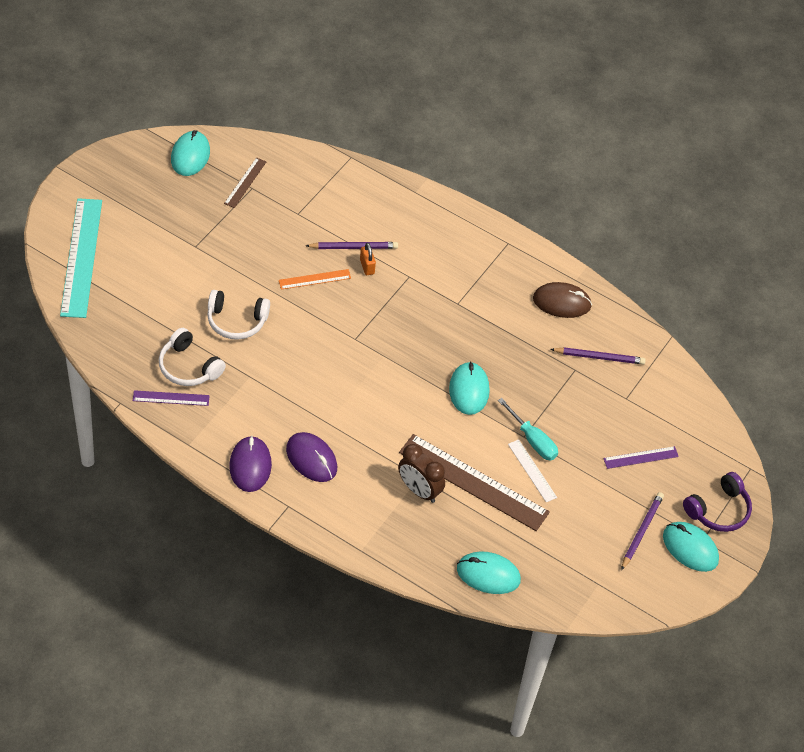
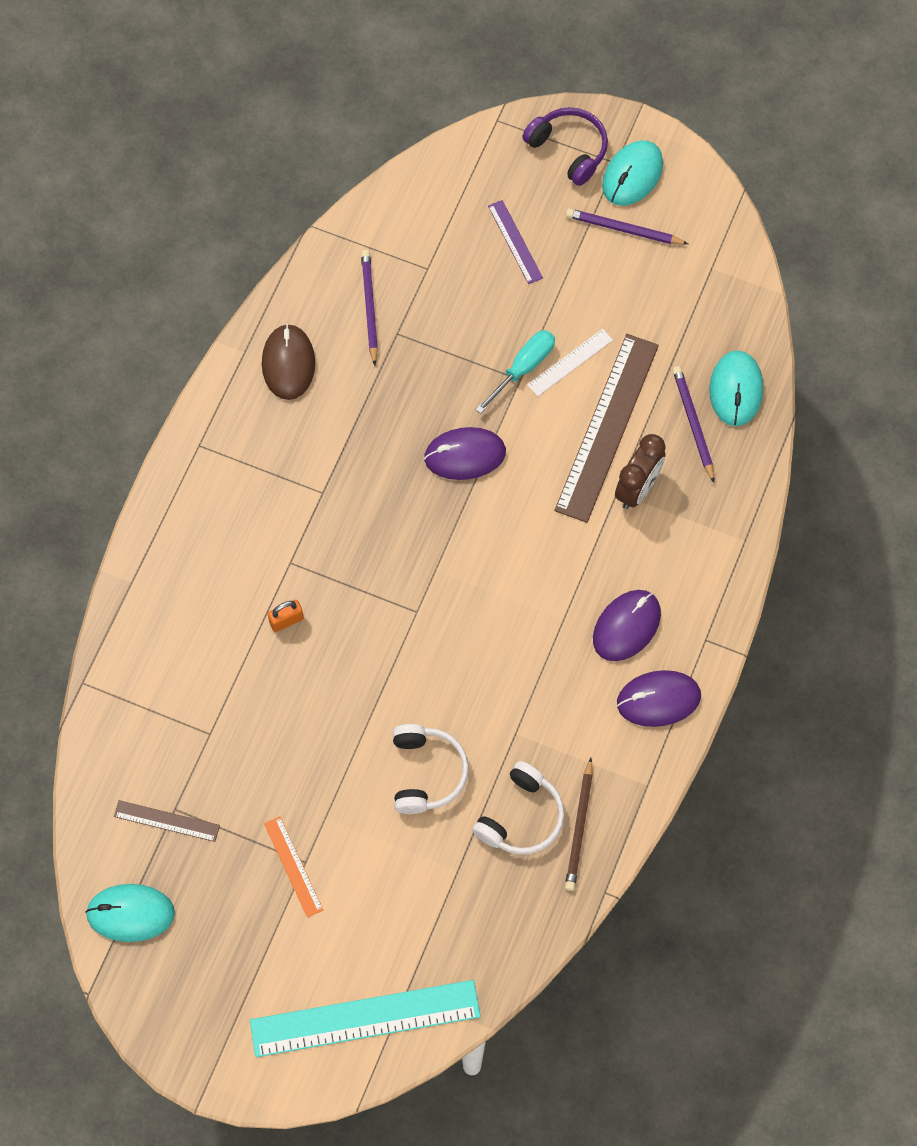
camera: 95 degrees left, 15 degrees up
(171, 398) = (579, 827): purple ruler -> brown pencil
(314, 279) = (326, 685): orange ruler -> orange ruler (293, 866)
(353, 247) = (255, 645): purple pencil -> purple pencil (693, 424)
(469, 390) = (465, 455): turquoise mouse -> purple mouse

